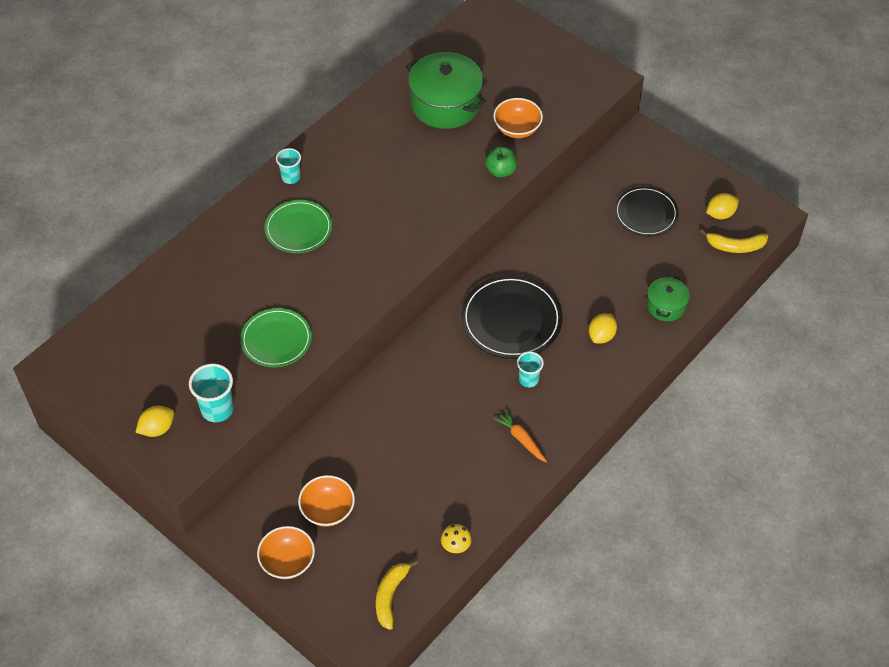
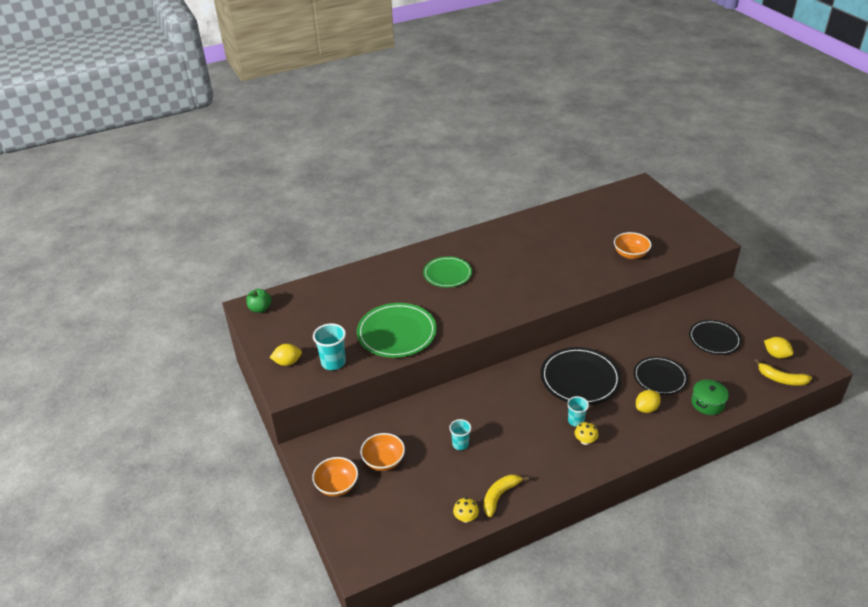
camera: 25 degrees right, 15 degrees down
(276, 339) = (396, 333): green plate -> green plate, size x1.51
(291, 177) = (458, 245): turquoise cup -> turquoise cup (460, 444)
(390, 595) = (398, 536): yellow banana -> yellow banana (500, 496)
(445, 104) = (585, 229): green pot -> none
(501, 171) = (607, 275): green apple -> green apple (260, 309)
(521, 439) = (552, 460): orange carrot -> none
(549, 402) = (585, 441): none -> yellow mushroom
(602, 288) = (660, 377): none -> black plate
(720, 214) = (776, 355): yellow lemon -> yellow lemon turned 45 degrees clockwise

